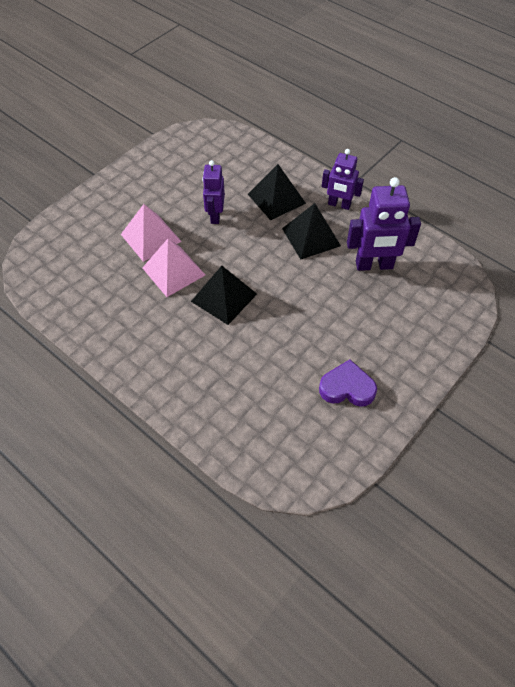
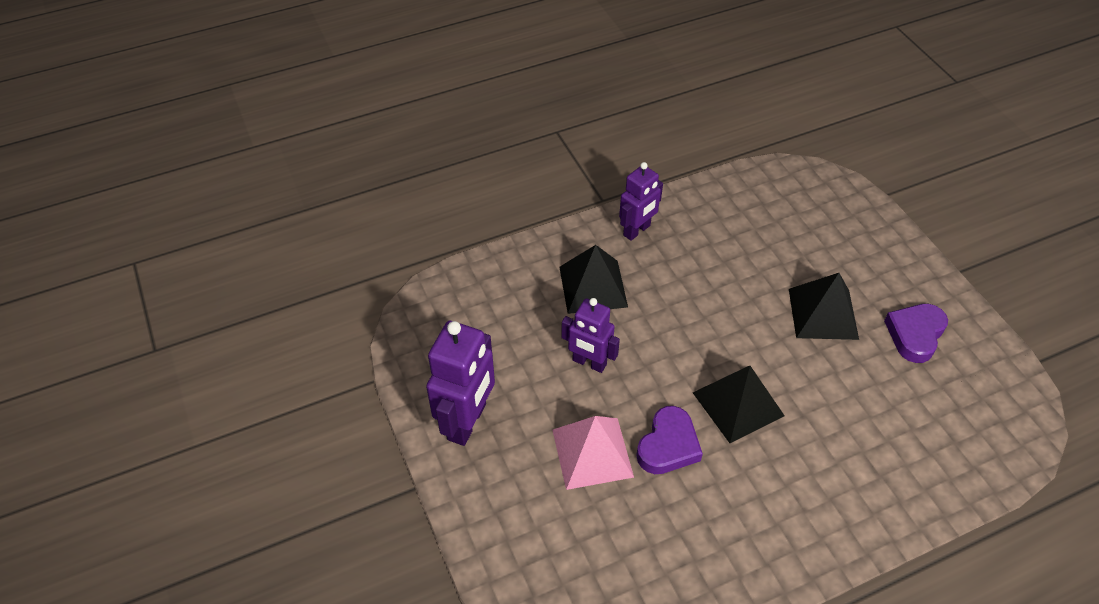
camera: 65 degrees left, 5 degrees down
(173, 271) = (668, 445): pink pyramid -> purple heart
(311, 237) = (677, 278): black pyramid -> black pyramid (823, 313)
(374, 265) = (748, 239): purple robot -> purple robot (467, 422)

